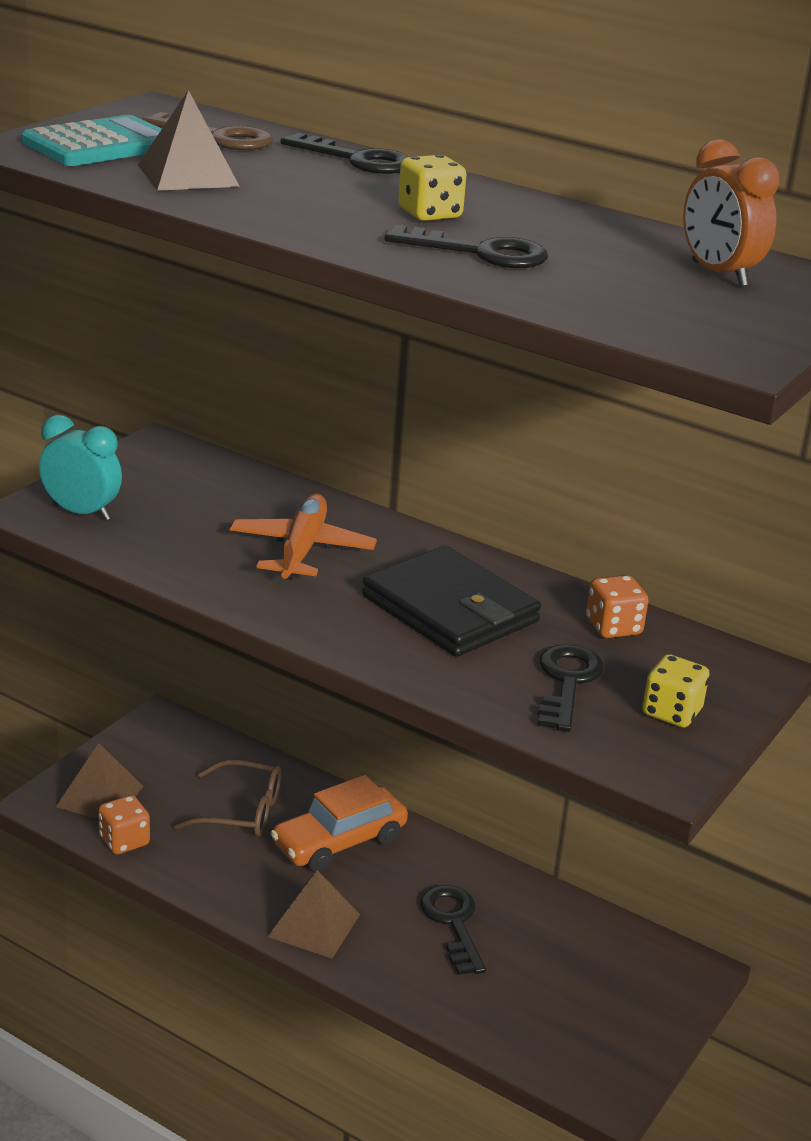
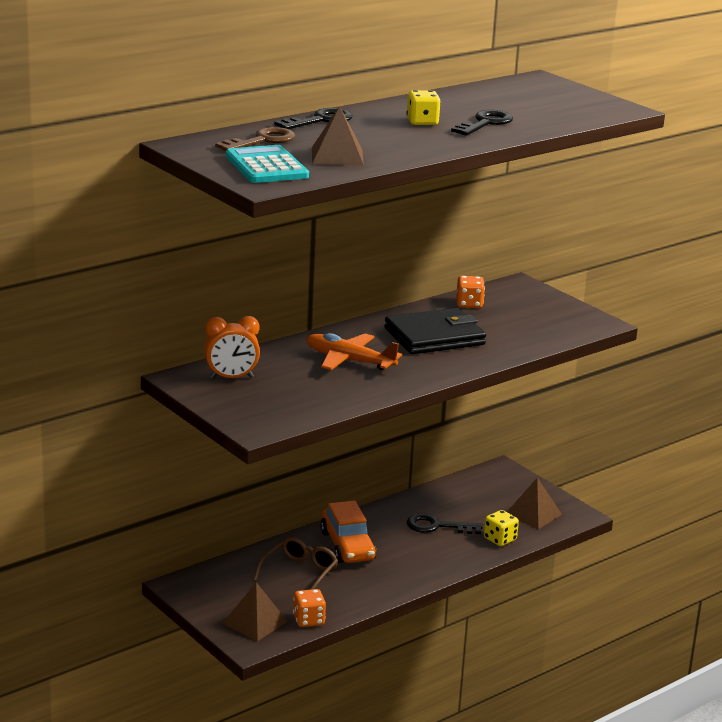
camera: 70 degrees left, 5 degrees down
(81, 512) = (267, 414): turquoise clock -> none
(314, 925) = (420, 569): brown pyramid -> brown pyramid (533, 514)
(567, 682) = (517, 325): black key -> none
(671, 712) = (551, 310): yellow dice -> yellow dice (500, 539)
(718, 274) = (524, 92): orange clock -> orange clock (231, 378)

